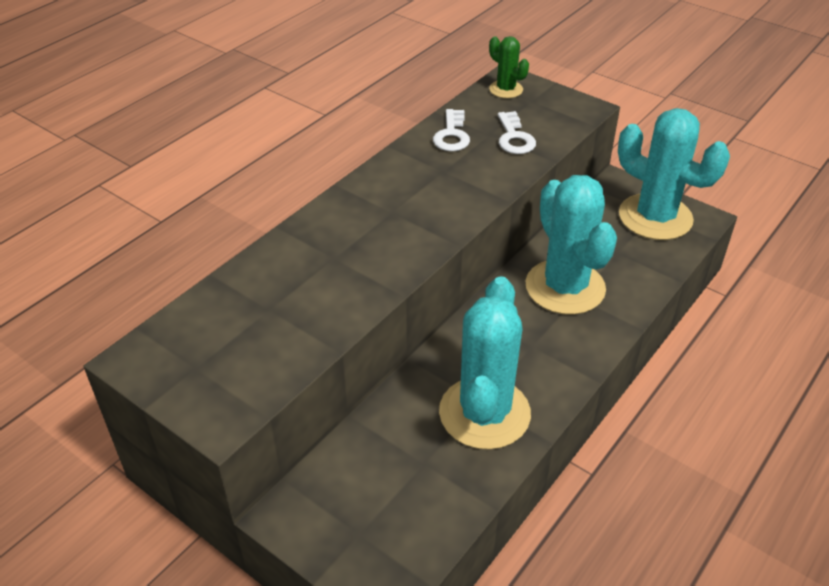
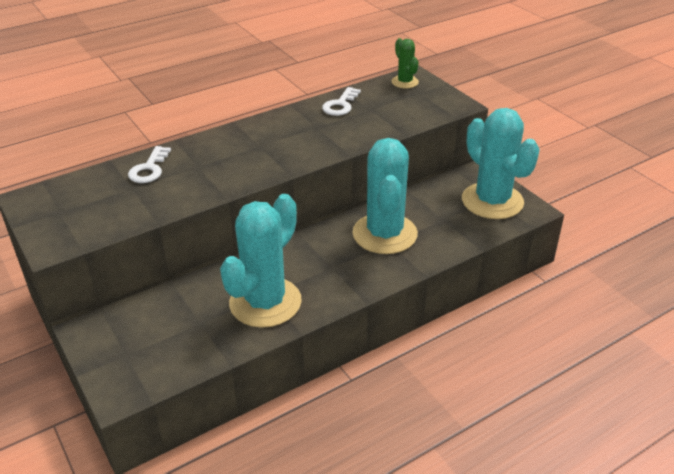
camera: 20 degrees right, 5 degrees down
(514, 138) = (386, 115): white key -> white key (149, 169)

